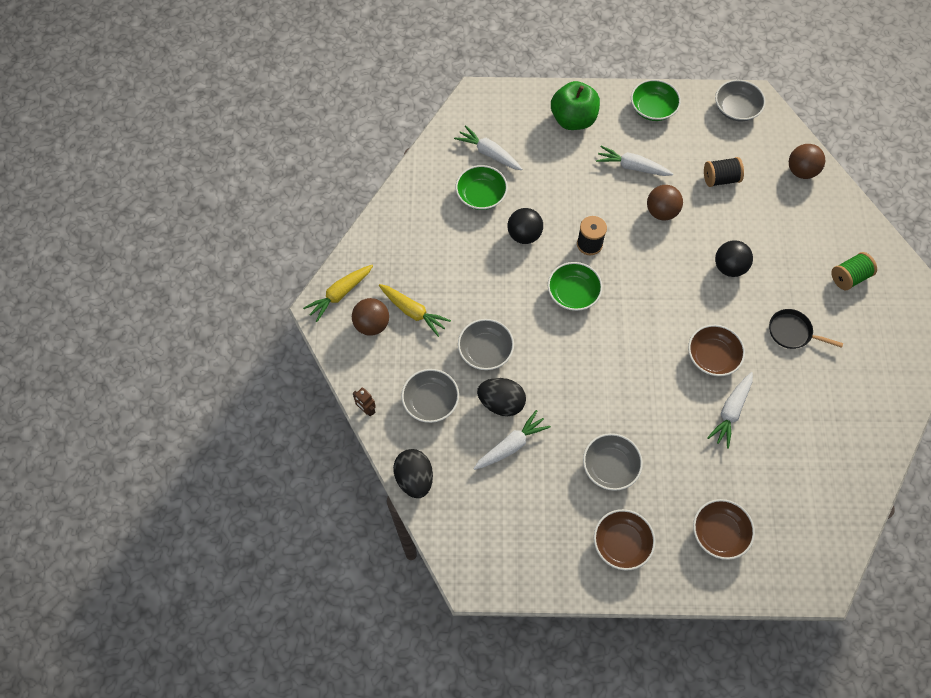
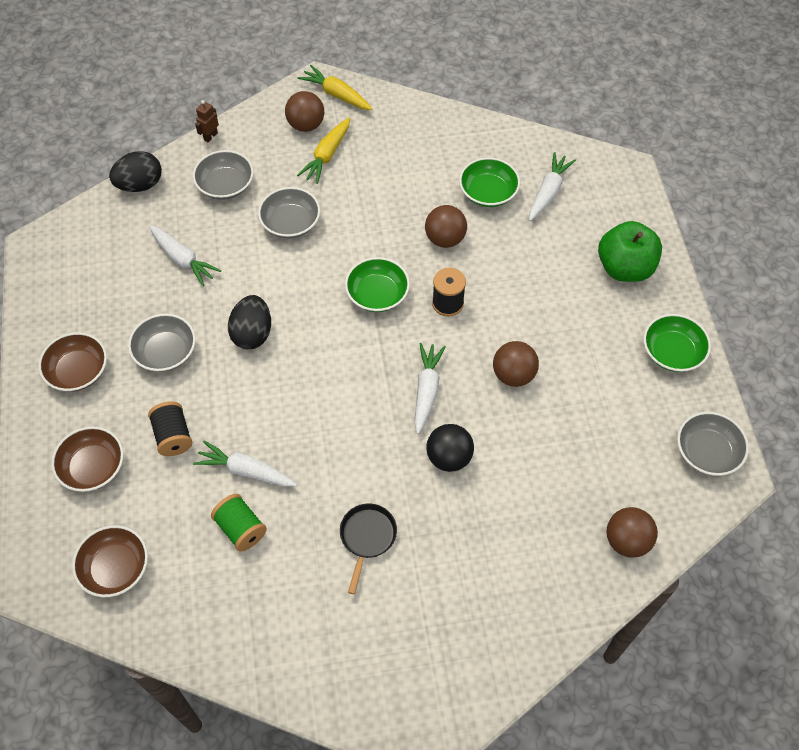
camera: 80 degrees right, 5 degrees down
(501, 403) = (231, 244): black egg -> black egg (252, 333)
(524, 235) = (445, 239): black ball -> brown ball
(632, 167) = (572, 337): white carrot -> white carrot (426, 390)
(712, 357) = (317, 446): brown bowl -> brown bowl (115, 568)
(720, 179) = (583, 439): black spool -> black spool (173, 436)
(849, 277) = (466, 609): green spool -> green spool (241, 529)

